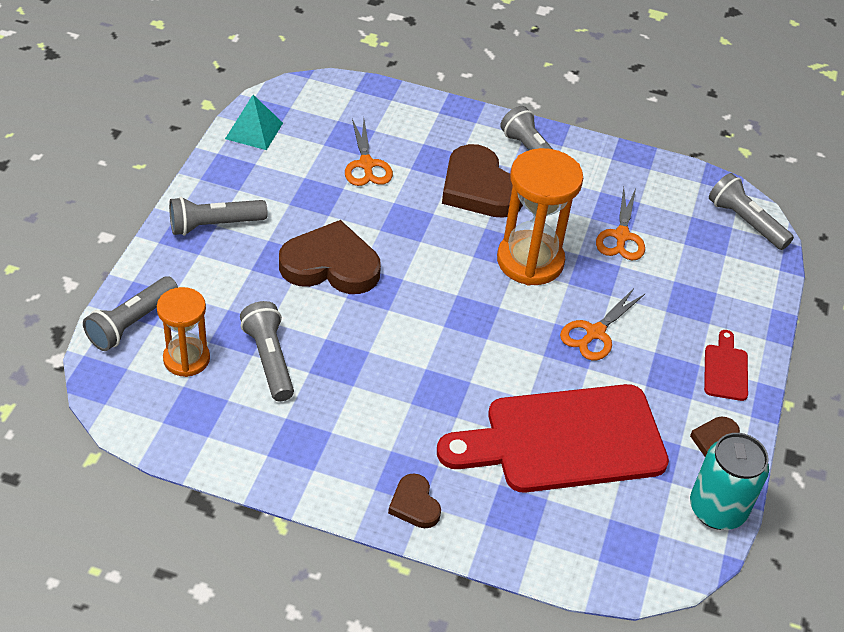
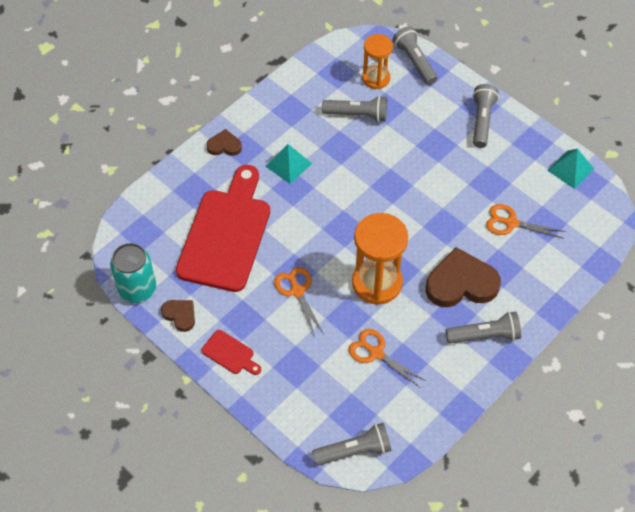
camera: 120 degrees right, 10 degrees up
(331, 265) = (421, 169): brown heart -> none
(404, 410) = (288, 164): none -> turquoise pyramid

